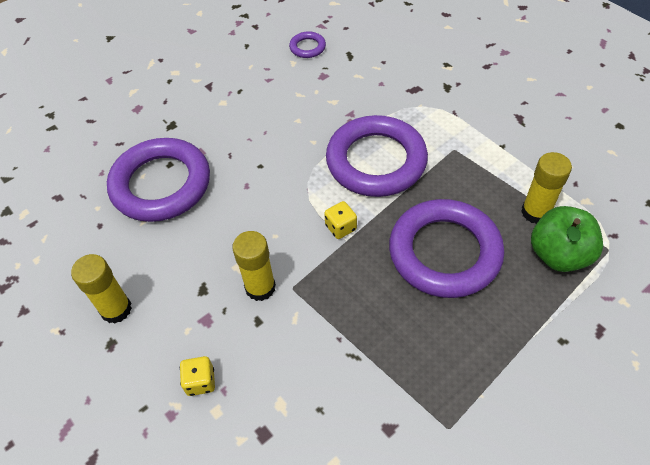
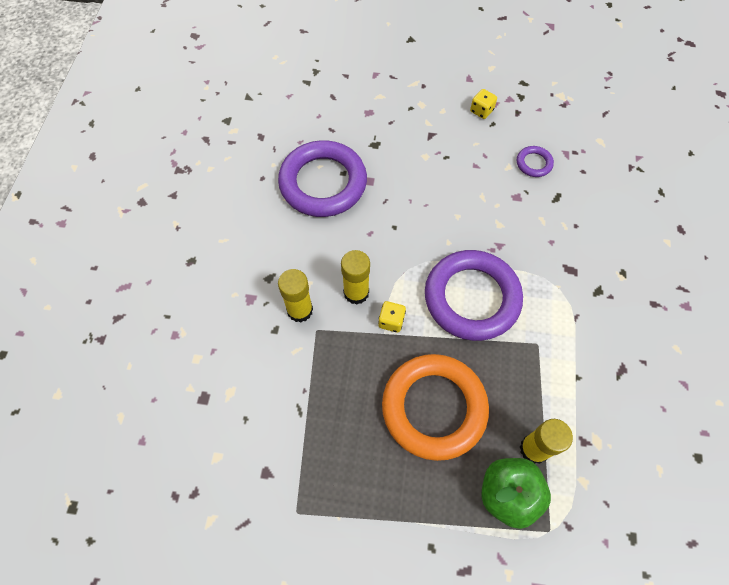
camera: 45 degrees right, 10 degrees up
(116, 309) = (215, 242): yellow glue stick -> yellow glue stick (356, 292)
(200, 381) = (207, 332): yellow dice -> yellow dice (481, 111)
(444, 252) = (434, 408): purple ring -> orange ring

